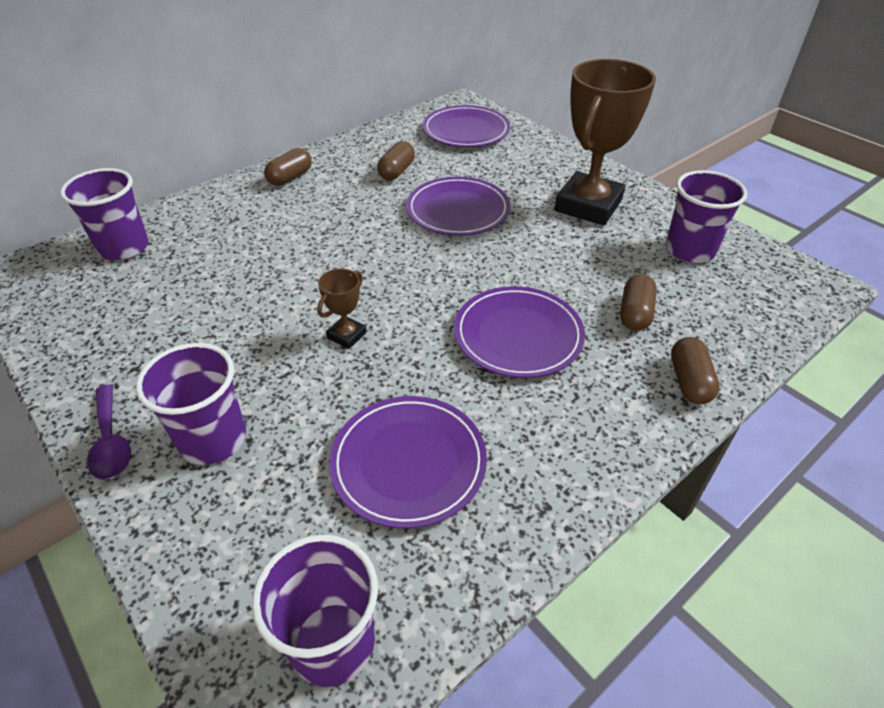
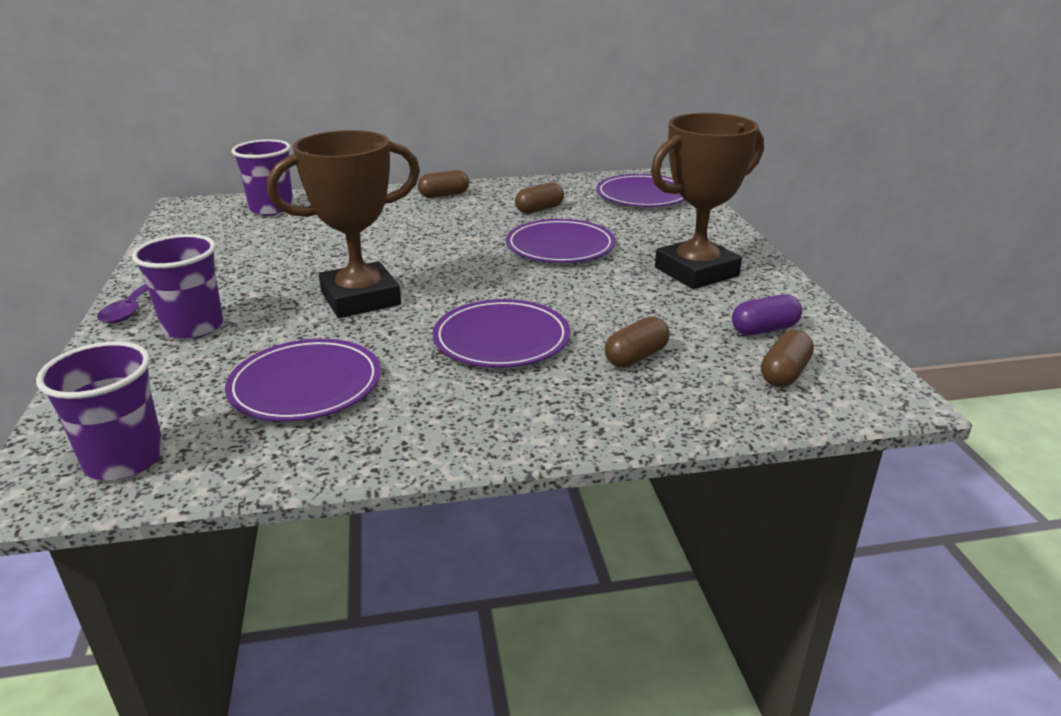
camera: 30 degrees right, 15 degrees down
(346, 335) = (360, 299): brown trophy -> brown trophy, size x2.33
(689, 250) = (764, 329): purple cup -> purple capsule
(689, 381) = (624, 418): brown capsule -> brown capsule (784, 373)

